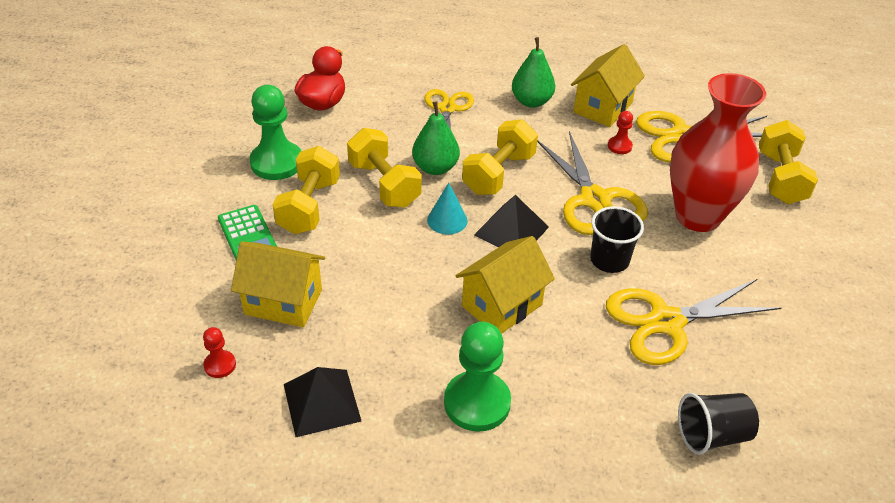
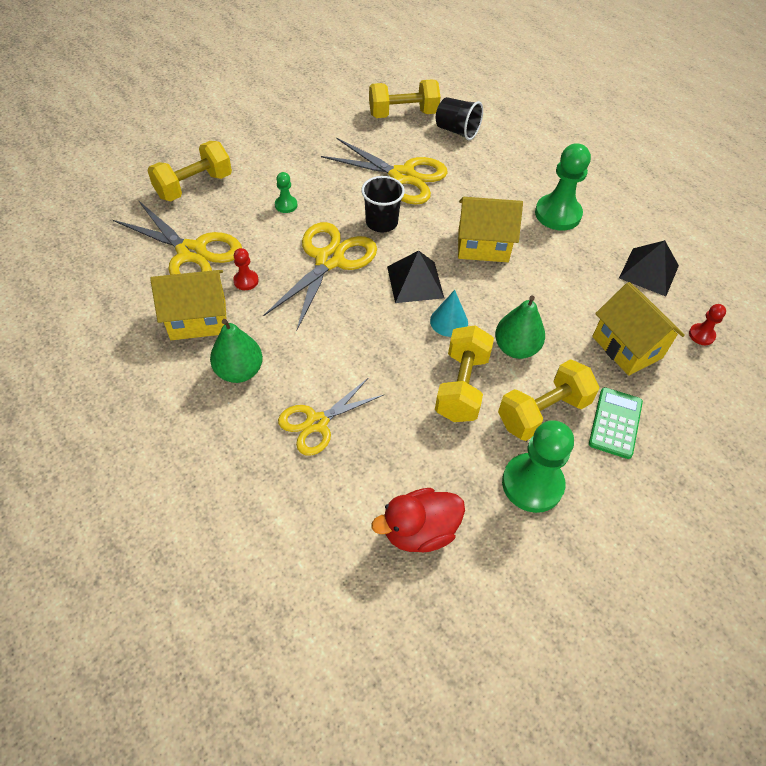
camera: 135 degrees left, 10 degrees up
(435, 168) = (404, 370): green pear -> green pear (515, 348)
(498, 174) = (364, 328): yellow dumbbell -> yellow dumbbell (403, 114)
(698, 216) = (286, 205): red vase -> green pawn

